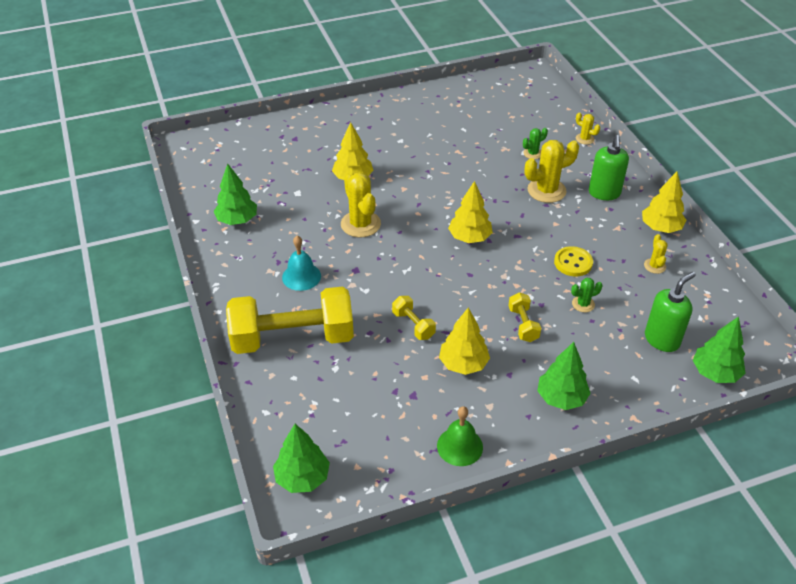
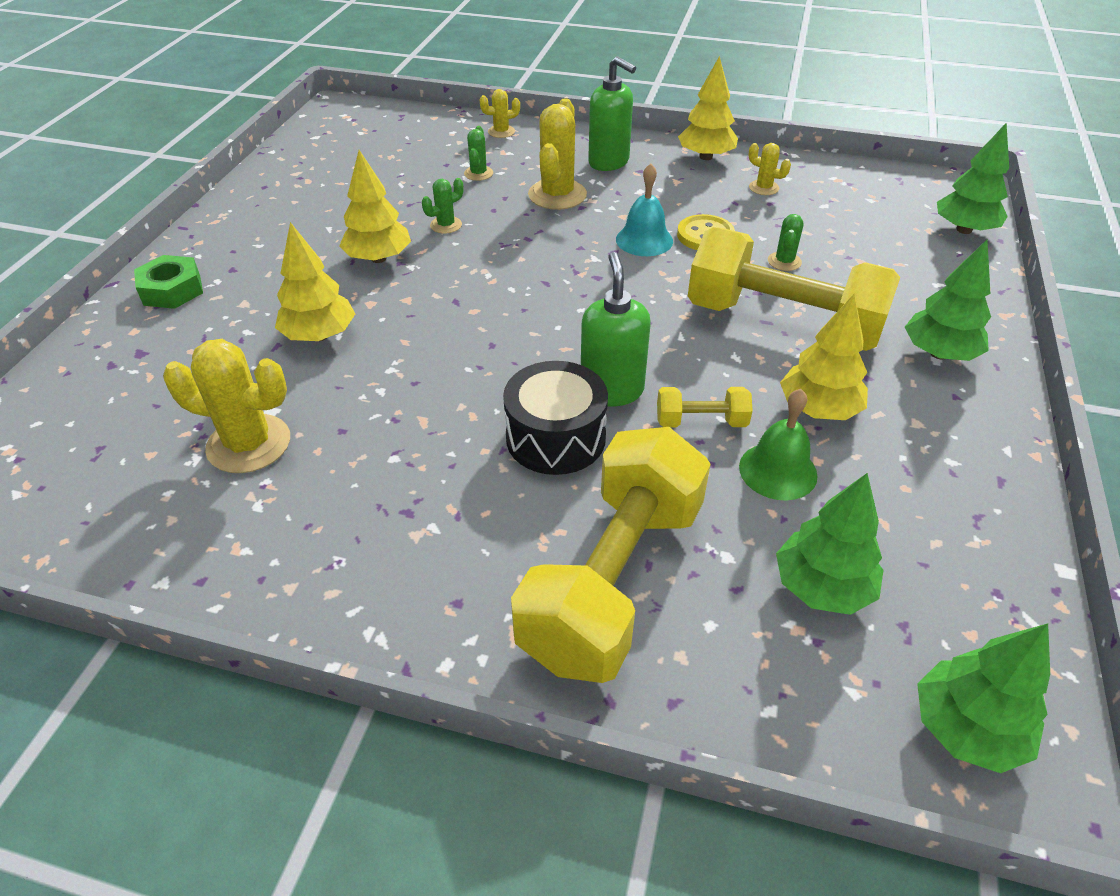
camera: 55 degrees left, 0 degrees up
(237, 220) = (238, 518): green tree -> green tree (822, 587)
(301, 276) = (474, 498): turquoise bell -> turquoise bell (644, 240)
(338, 120) = (172, 290): none -> green nut
(358, 282) = (555, 437): none -> black drum
(360, 224) = (430, 375): yellow cactus -> yellow cactus (249, 444)
(459, 446) = (982, 489): green bell -> green bell (778, 471)
(469, 238) = (575, 290): yellow tree -> yellow tree (378, 258)
(474, 168) = (446, 225): none -> green cactus
(523, 324) = (782, 322): yellow dumbbell -> yellow dumbbell, size x2.37
(662, 339) = (887, 237): green soap dispenser -> green soap dispenser (611, 390)

